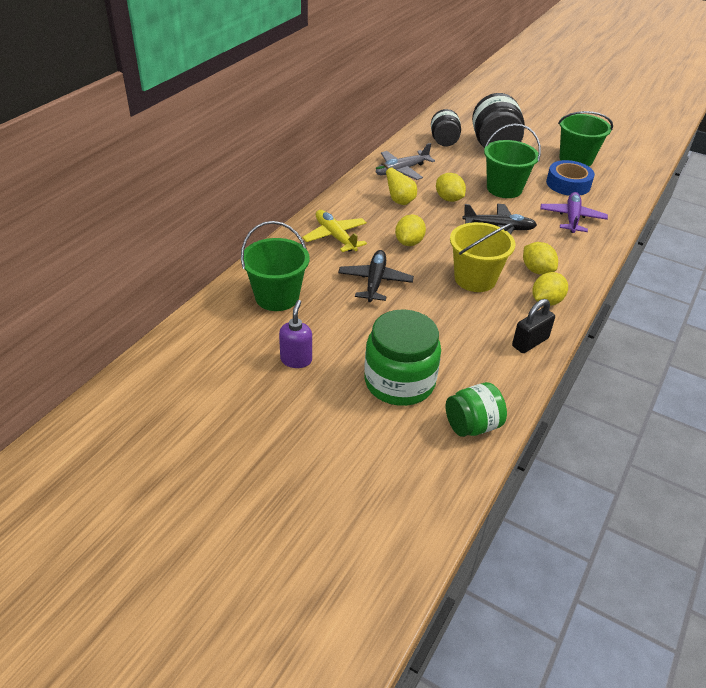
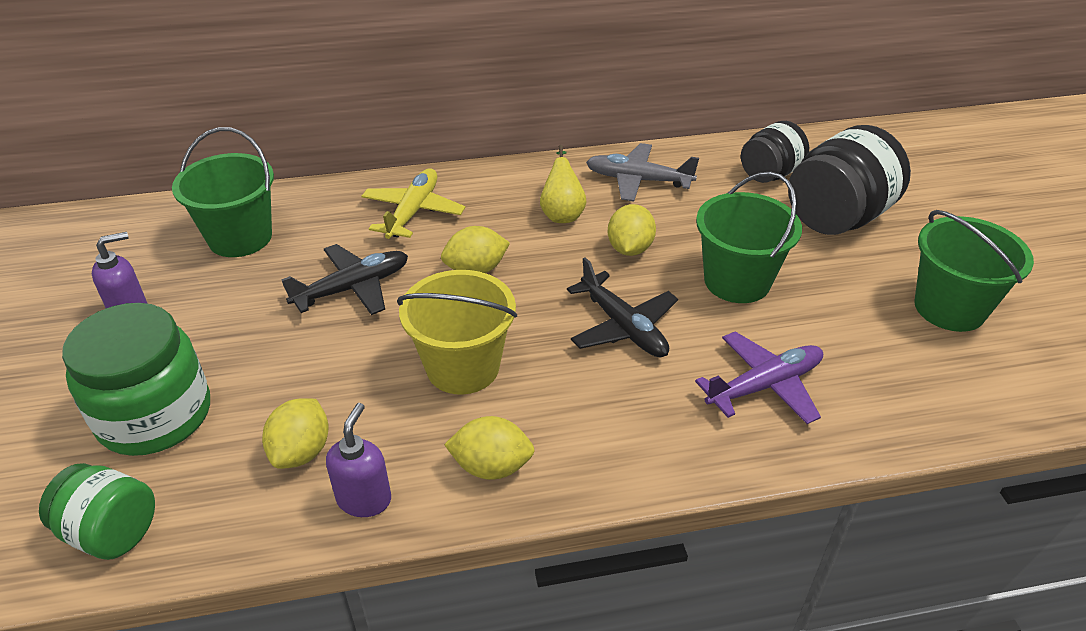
camera: 50 degrees right, 0 degrees up
(530, 342) = (364, 499): black padlock -> purple soap dispenser
(537, 270) = (562, 417): yellow lemon -> yellow lemon (301, 451)
(568, 184) = (859, 335): blue tape -> none

